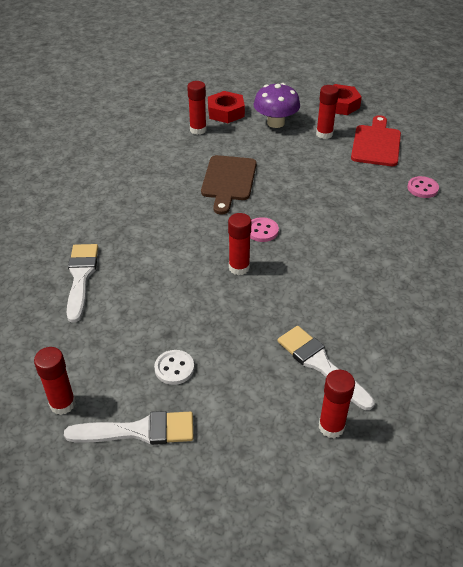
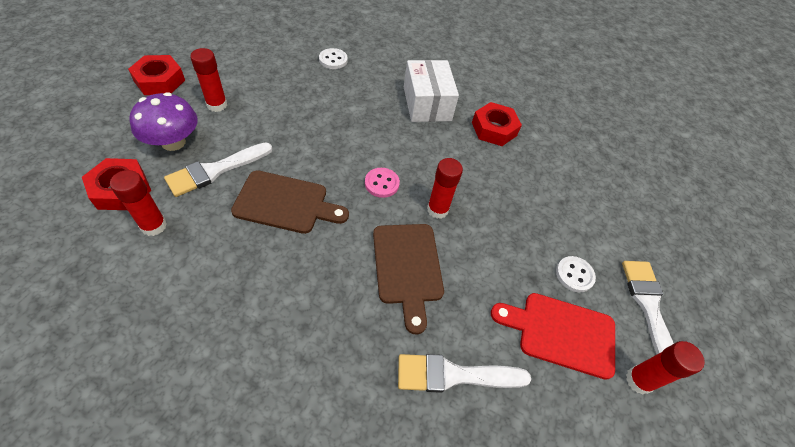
camera: 95 degrees left, 10 degrees up
(174, 250) = (407, 268): none -> brown cutting board
(321, 365) = (551, 168): white brush -> white brush (216, 170)
(331, 426) = (607, 173): red glue stick -> none
(369, 315) = (494, 129): none -> red nut
(376, 144) = (251, 71): red cutting board -> red cutting board (561, 333)
(387, 258) = (427, 104): none -> white box
(422, 188) = (333, 60): pink button -> white button

